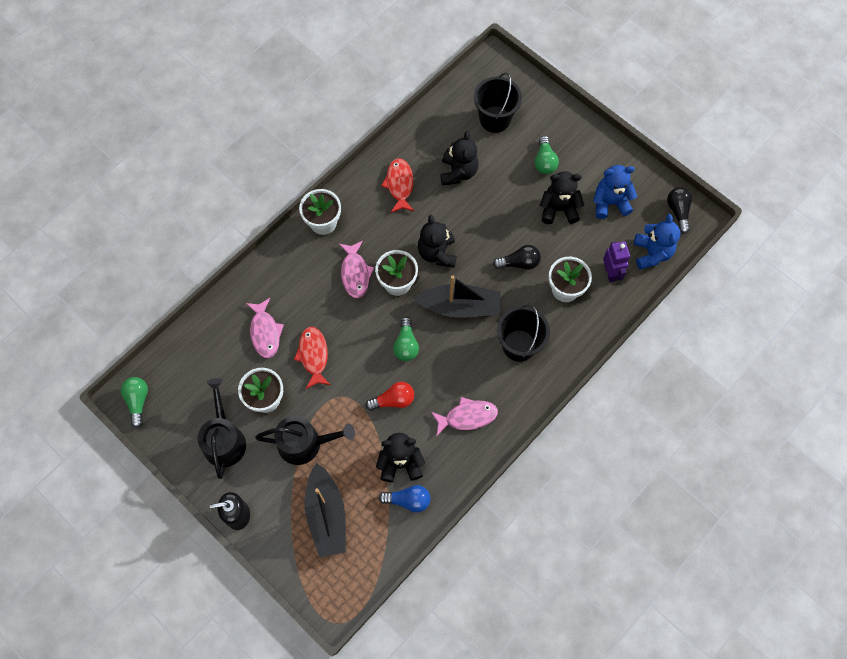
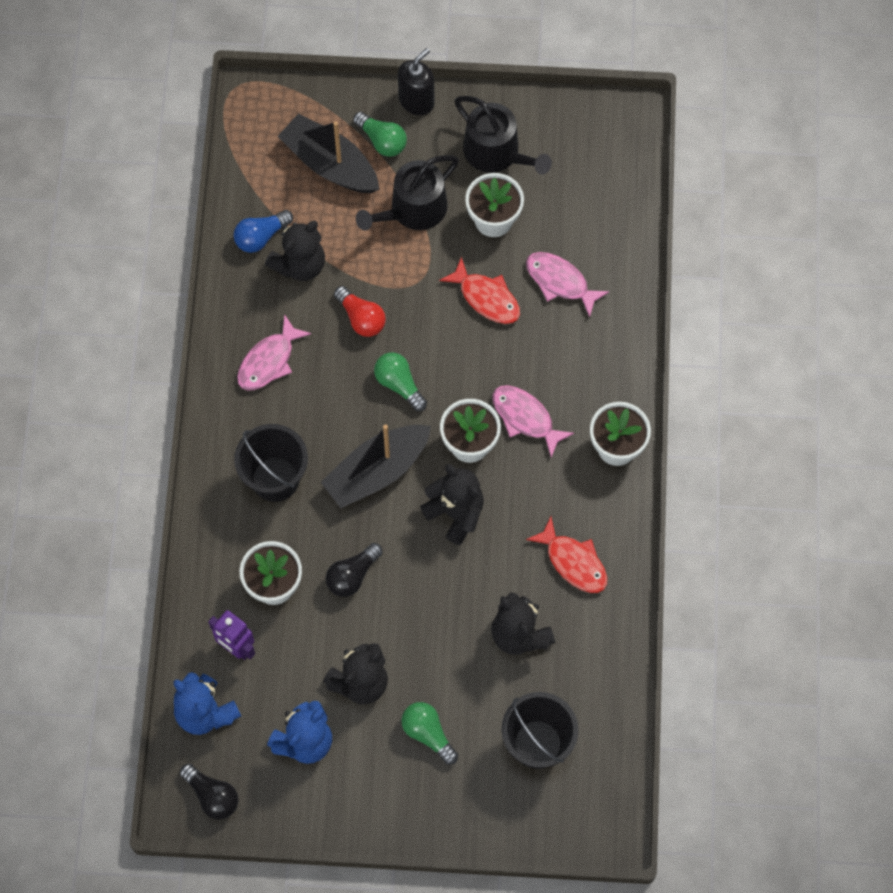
camera: 140 degrees right, 0 degrees up
(138, 401) = (618, 121): green light bulb -> green light bulb (382, 141)
(393, 400) = (361, 318): red light bulb -> red light bulb turned 75 degrees counterclockwise

